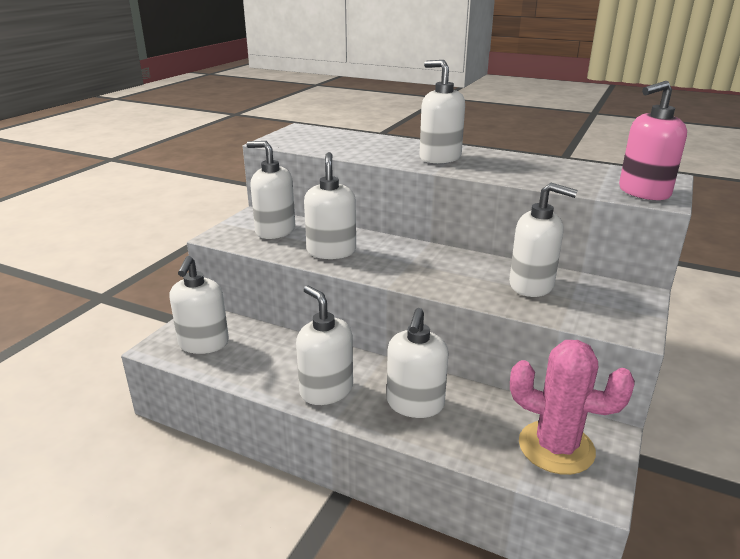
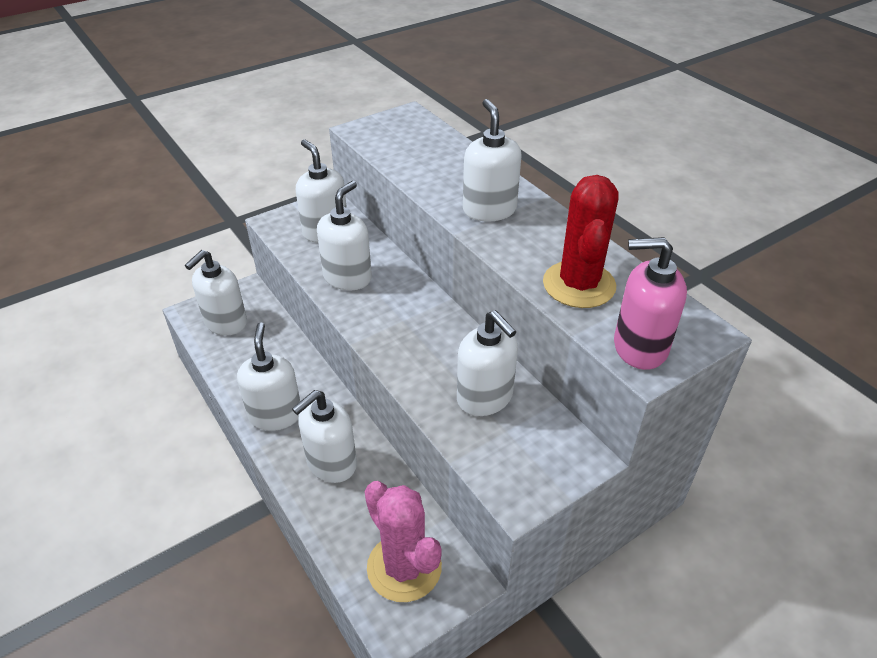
camera: 30 degrees right, 15 degrees up
(559, 176) = (579, 285): none -> red cactus

